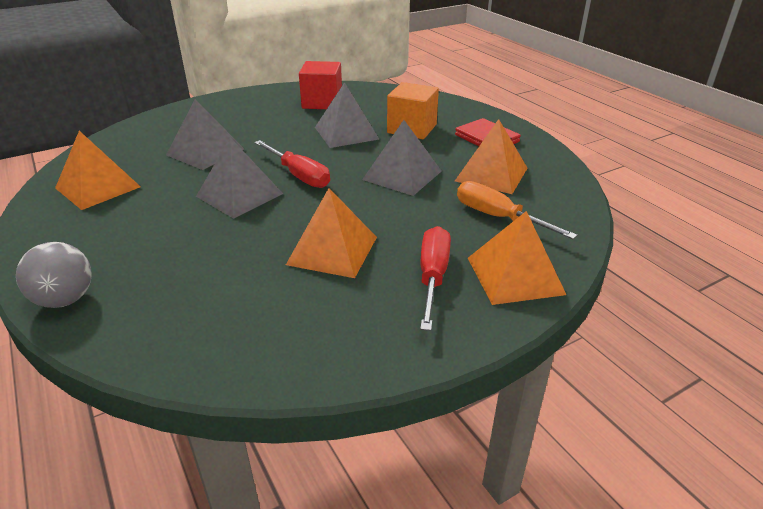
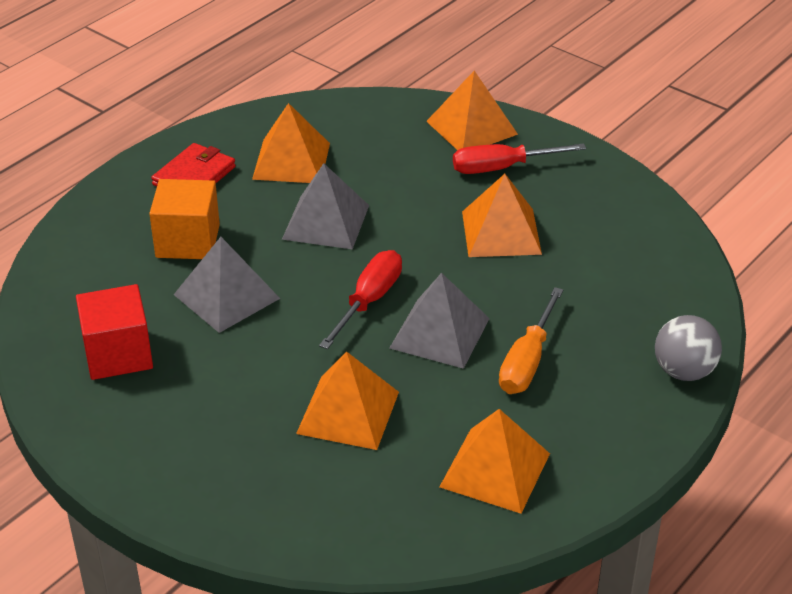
camera: 110 degrees left, 5 degrees up
(205, 152) = (348, 412): grey pyramid -> orange pyramid
(498, 217) = (382, 146): orange screwdriver -> orange screwdriver (527, 361)

